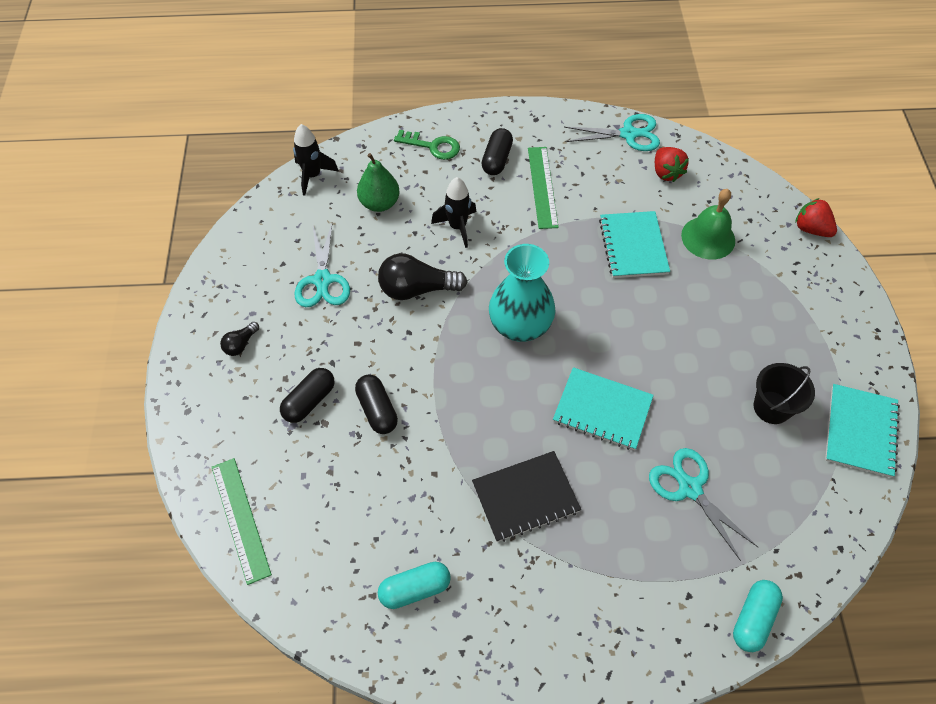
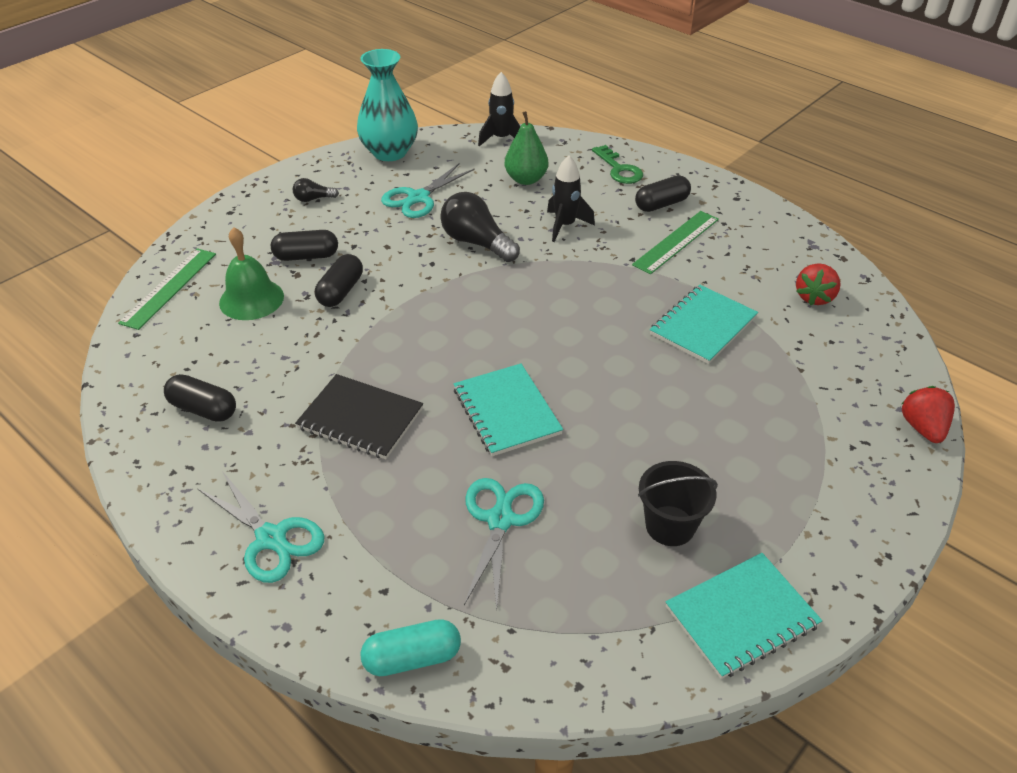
camera: 45 degrees right, 15 degrees down
(415, 589) = (203, 409): turquoise capsule -> black capsule
(520, 325) = (522, 313): turquoise vase -> turquoise vase (390, 152)
(628, 134) = (814, 252): turquoise scissors -> turquoise scissors (271, 539)
(708, 237) = (790, 365): green bell -> green bell (251, 299)

